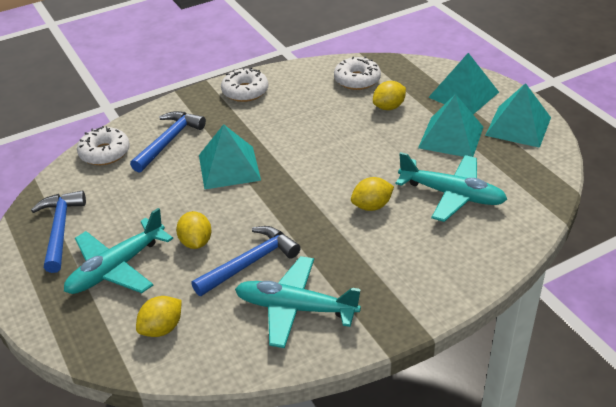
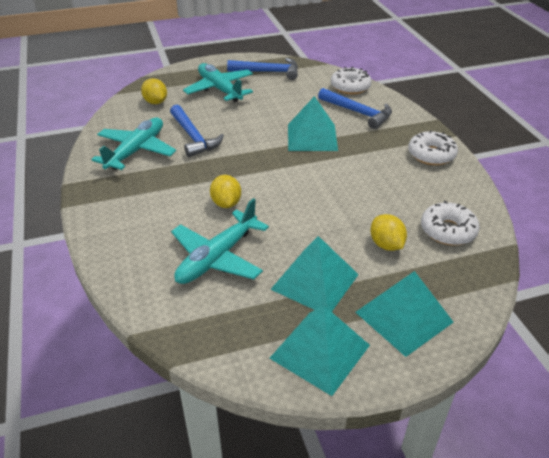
camera: 100 degrees right, 0 degrees up
(196, 242) = (228, 117): yellow lemon -> none

